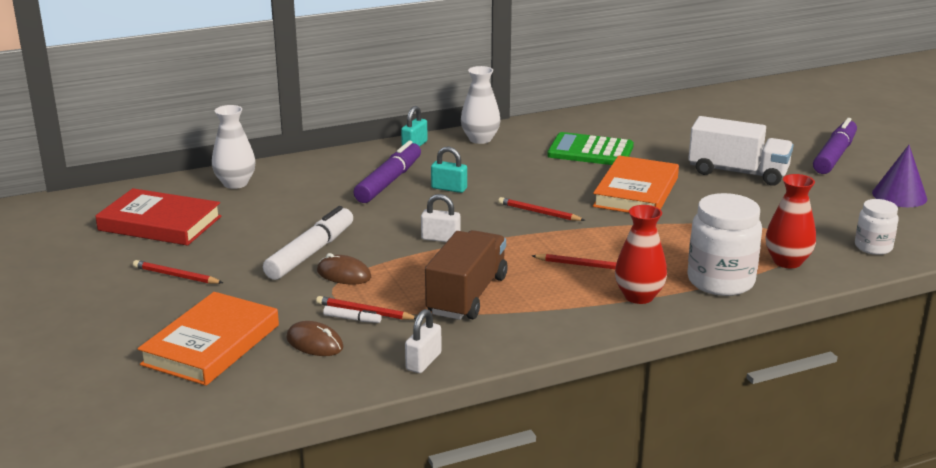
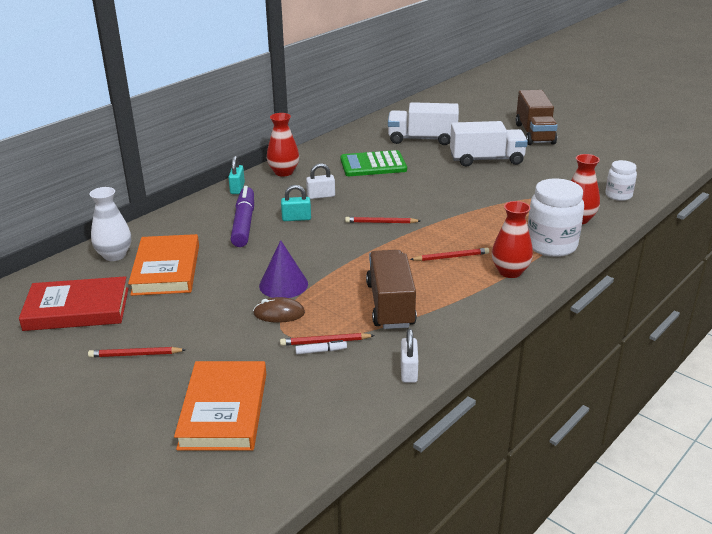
camera: 25 degrees left, 5 degrees up
(311, 253) = (235, 302): white marker -> none
(314, 343) = (309, 381): brown mouse -> none
(440, 238) = (328, 262): white padlock -> white padlock (321, 196)
(480, 139) = (283, 172): white vase -> red vase
(636, 192) = (433, 190): orange book -> orange book (166, 269)
(679, 135) = (422, 139): none -> white truck
(834, 155) = (534, 134): purple marker -> brown truck
(899, 195) = (599, 154): purple cone -> purple cone (283, 284)

